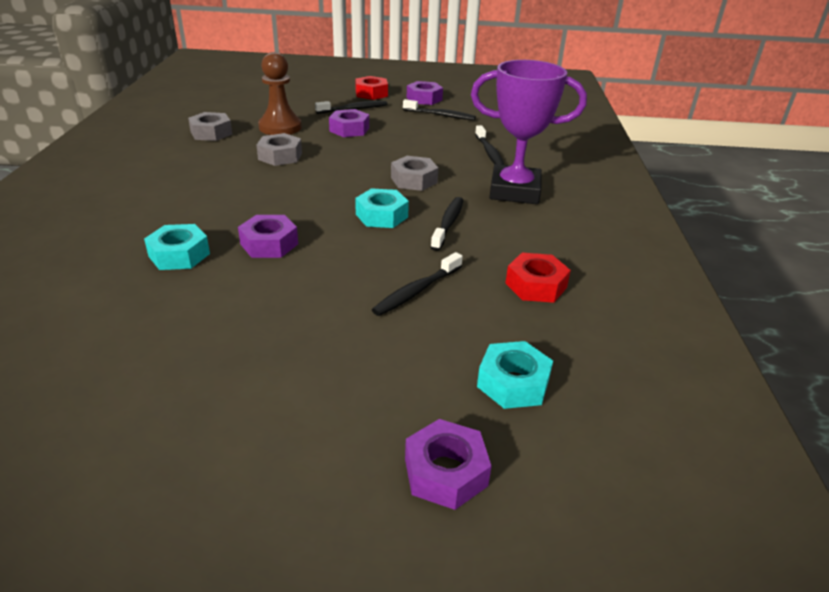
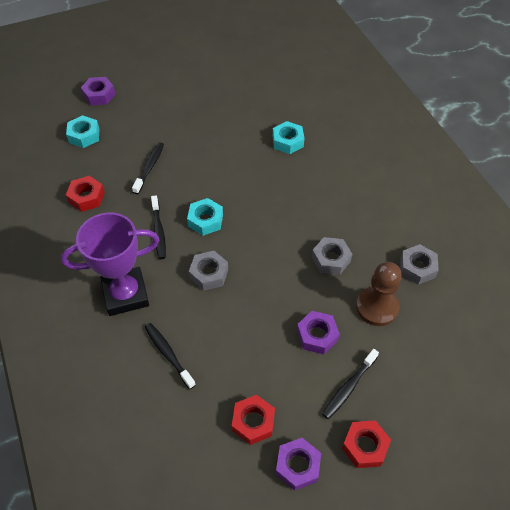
camera: 155 degrees right, 20 degrees up
(269, 244) = (251, 167): purple nut -> none
(440, 115) = (253, 422): black toothbrush -> red nut

